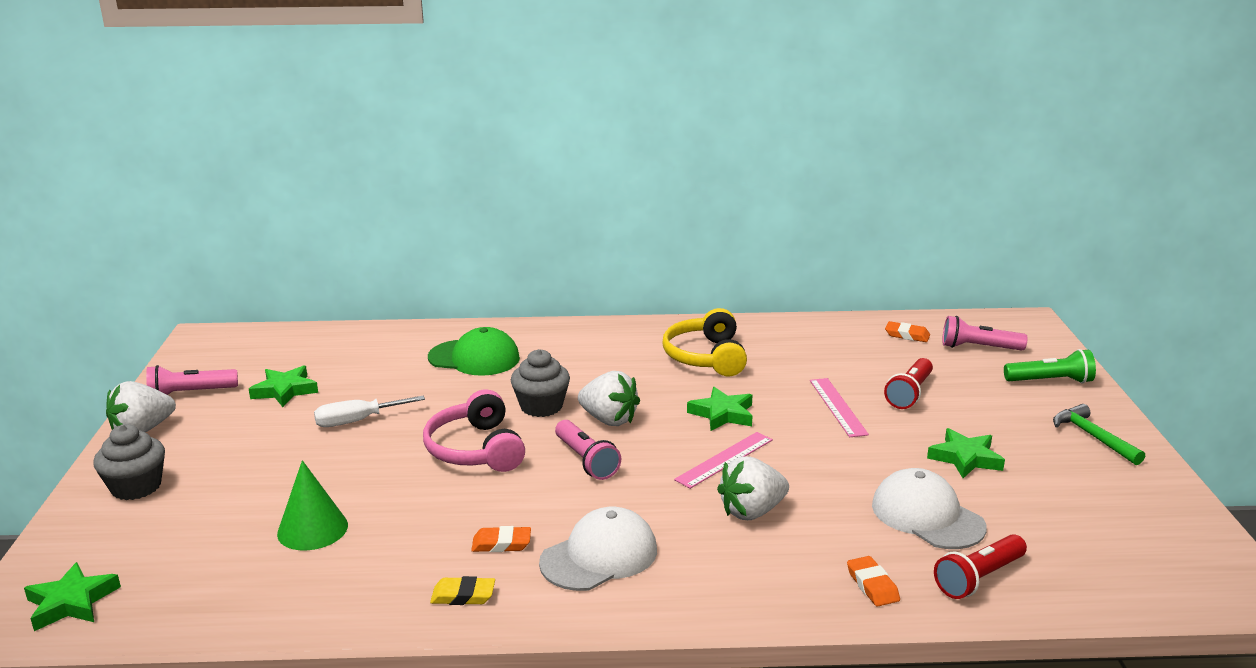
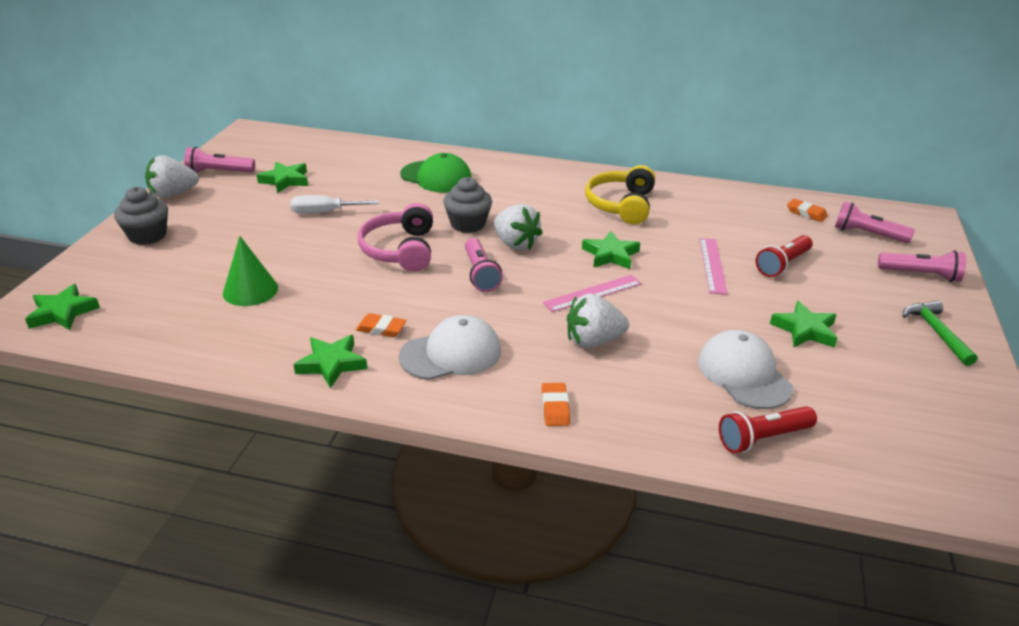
camera: 15 degrees right, 10 degrees up
(463, 595) = (332, 364): yellow eraser -> green star
(872, 585) = (664, 424): orange eraser -> orange eraser (555, 407)
(1050, 381) = (920, 275): green flashlight -> pink flashlight

